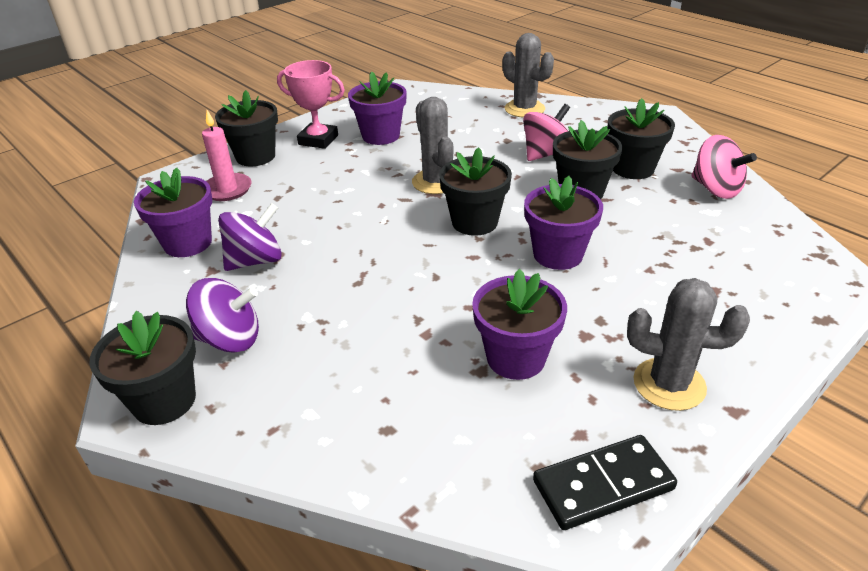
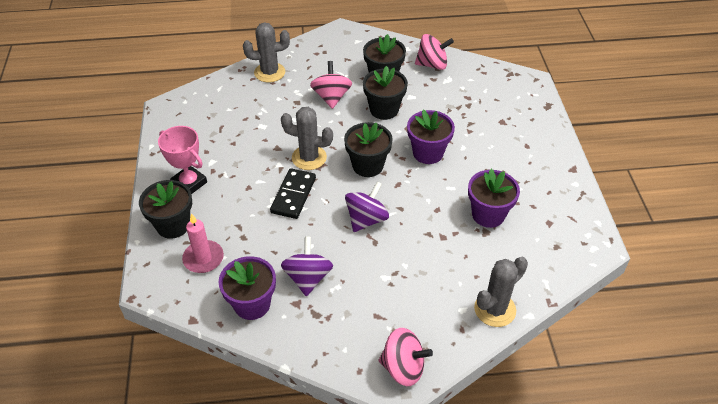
camera: 55 degrees left, 10 degrees up
(164, 401) = (403, 367): black flower pot -> pink spinning top
(230, 339) = (375, 319): purple spinning top -> purple spinning top (366, 219)
(318, 140) = (189, 183): pink trophy -> pink trophy turned 75 degrees clockwise
(381, 136) = (222, 151): purple flower pot -> none
(603, 485) = (579, 233): black domino -> black domino (293, 195)
(669, 384) = (544, 177): grey cactus -> grey cactus (495, 309)

